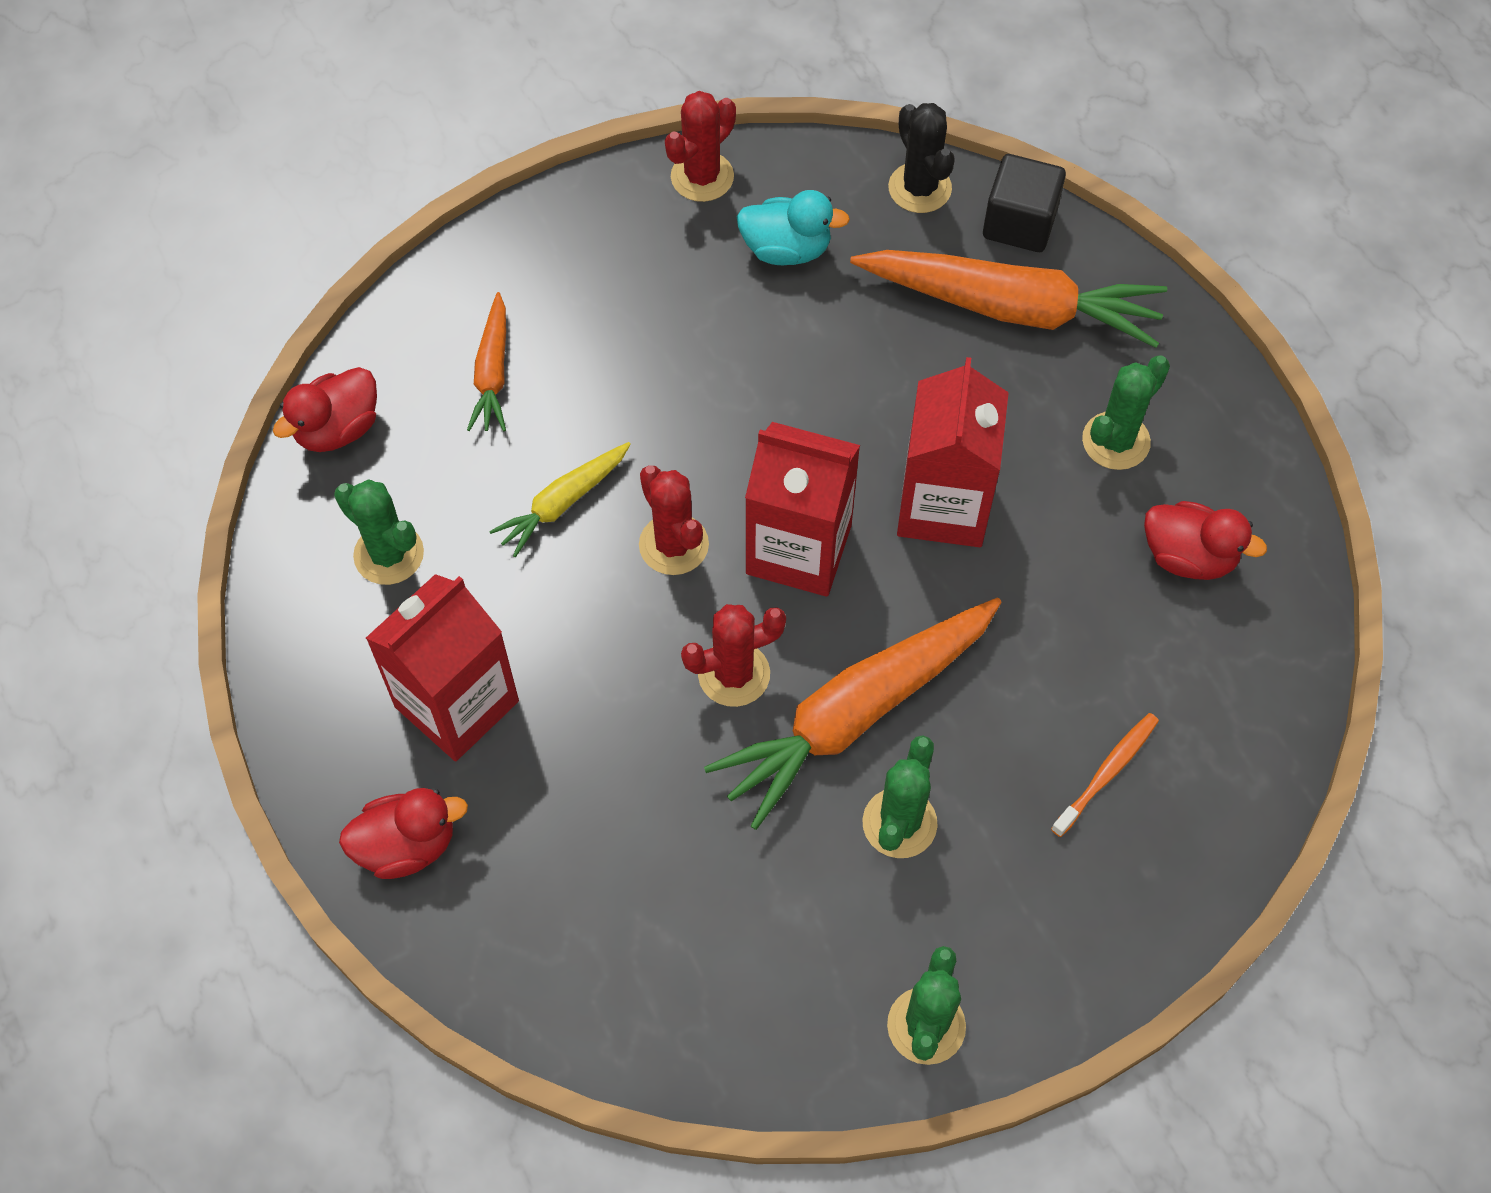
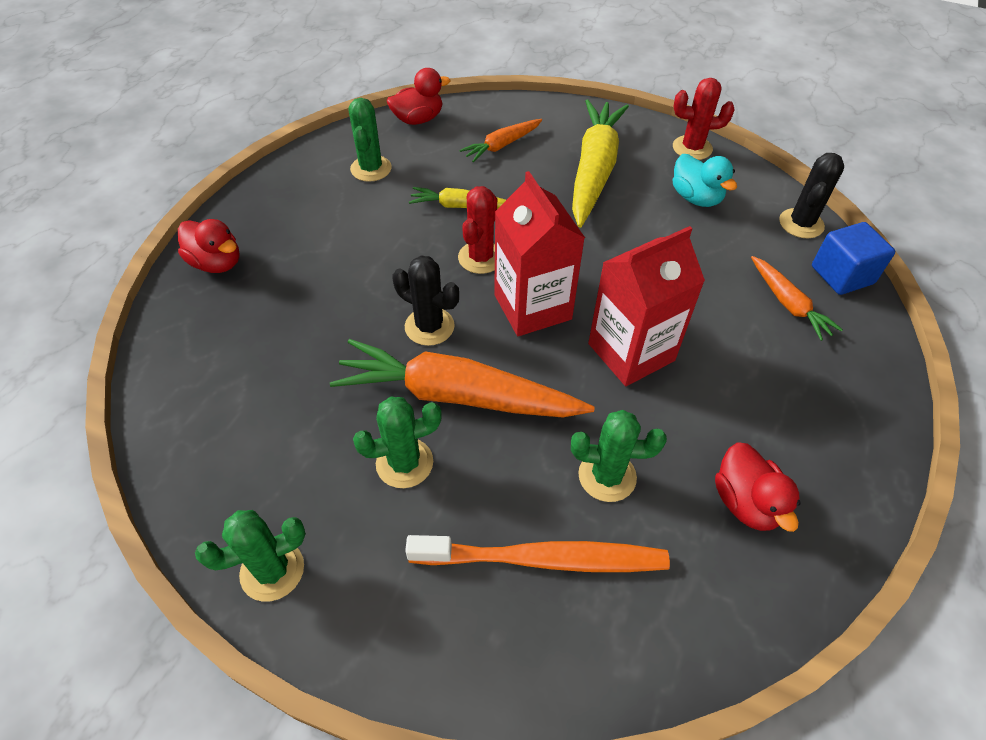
camera: 50 degrees right, 10 degrees down
(338, 429) = (418, 119): red duck -> red duck turned 150 degrees clockwise
(457, 704) = (312, 235): red carton -> none
(639, 310) = (594, 170): none -> yellow carrot
(734, 674) = (429, 326): red cactus -> black cactus
(1011, 307) = (788, 304): orange carrot -> orange carrot, size x0.51
(1019, 223) = (842, 275): black cube -> blue cube
(1107, 773) = (544, 559): orange toothbrush -> orange toothbrush, size x1.85
(1115, 441) = (773, 408): green cactus -> green cactus (607, 476)

